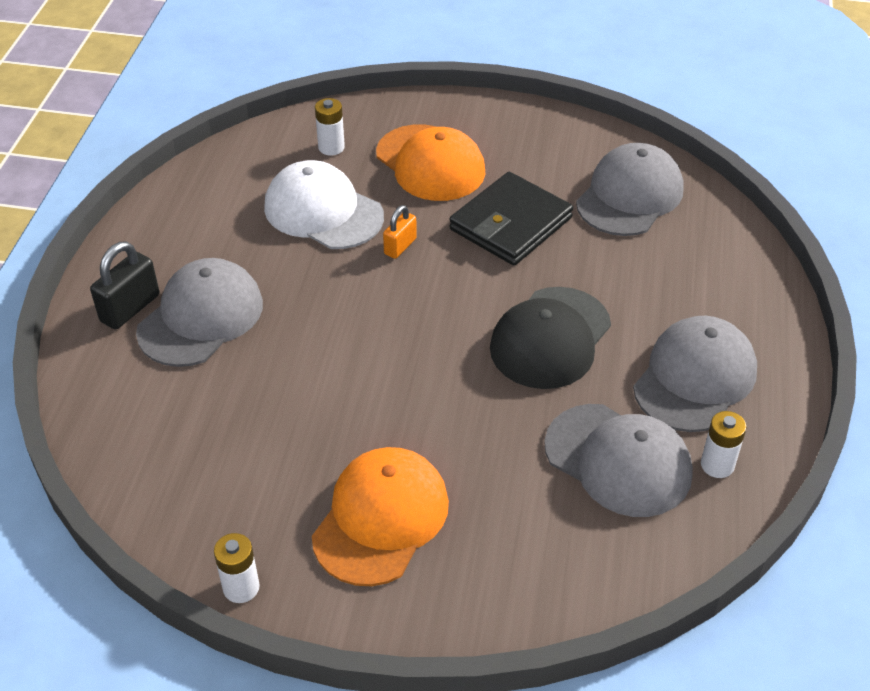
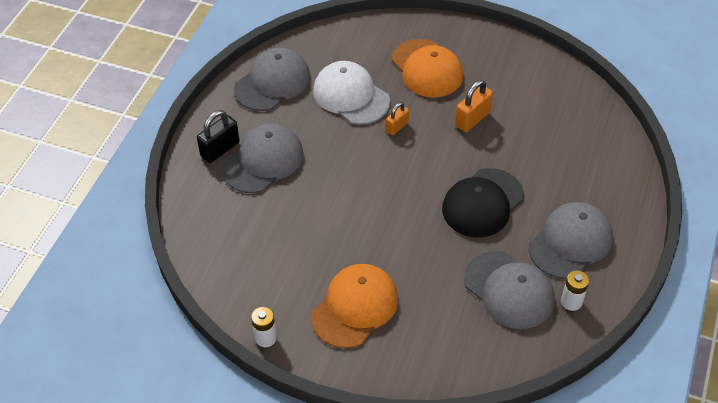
camera: 10 degrees right, 5 degrees up
(331, 147) = (363, 49): white battery -> none
(510, 224) = (472, 119): black wallet -> orange padlock
(629, 196) = (556, 108): grey cap -> grey cap (272, 83)

